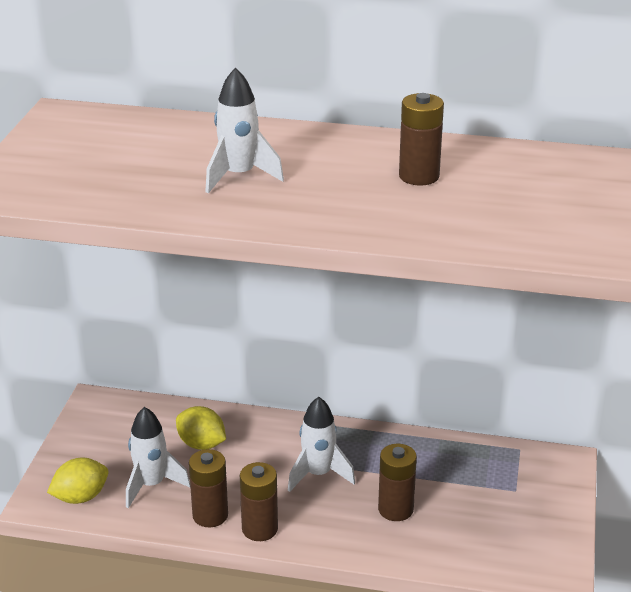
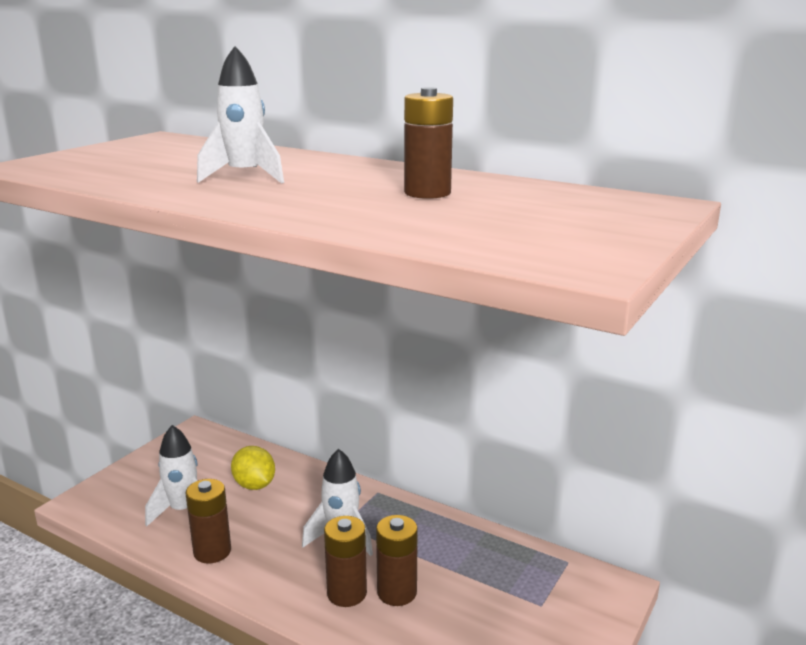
camera: 20 degrees right, 10 degrees down
(80, 497) = (115, 507): yellow lemon -> none
(260, 529) = (248, 577): brown battery -> brown battery (347, 593)

